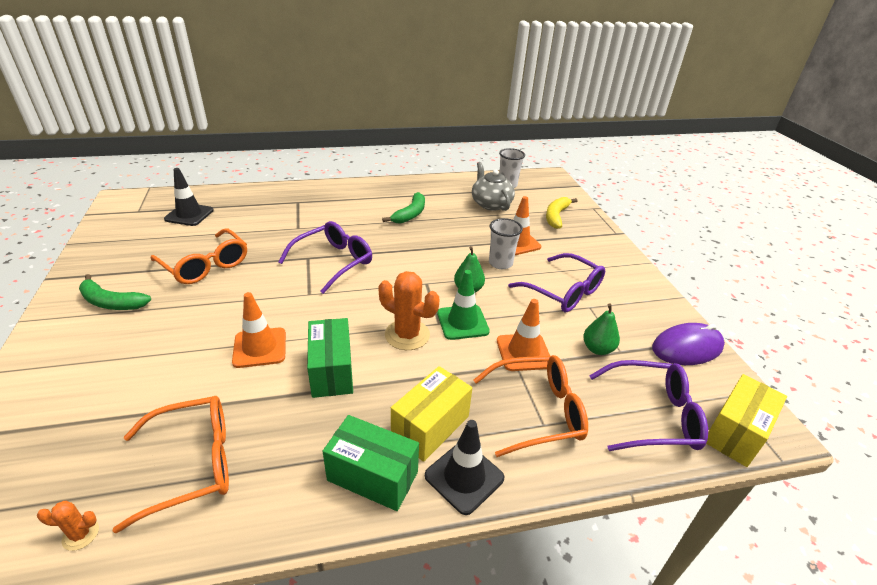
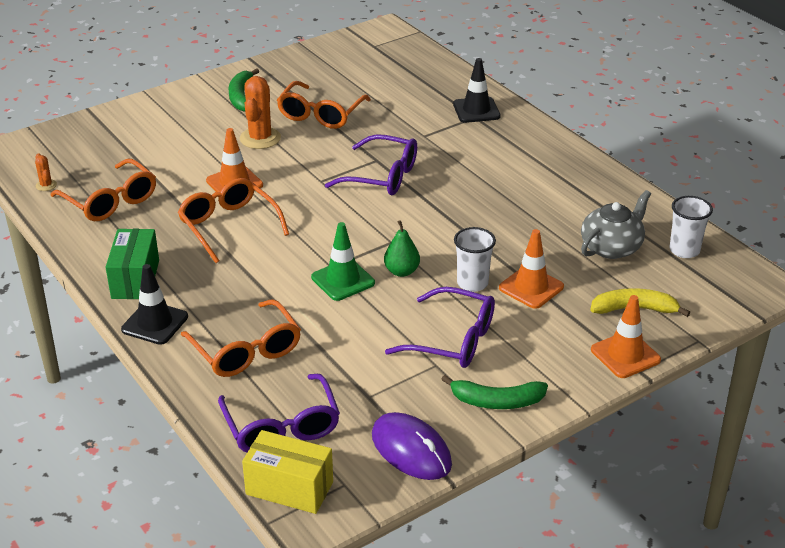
camera: 70 degrees right, 0 degrees up
(189, 215) = (392, 72): black traffic cone -> black traffic cone (476, 110)
(331, 371) = (229, 226): green box -> orange glasses
(407, 335) = (301, 252): orange cactus -> orange cactus (260, 138)
(410, 214) = (522, 195): green banana -> green banana (497, 401)
(430, 426) = (196, 294): yellow box -> none
(523, 352) = (323, 328): orange traffic cone -> orange traffic cone (625, 355)
(562, 291) = (451, 340): purple glasses -> purple glasses turned 90 degrees counterclockwise
(597, 349) = (361, 379): green pear -> none

